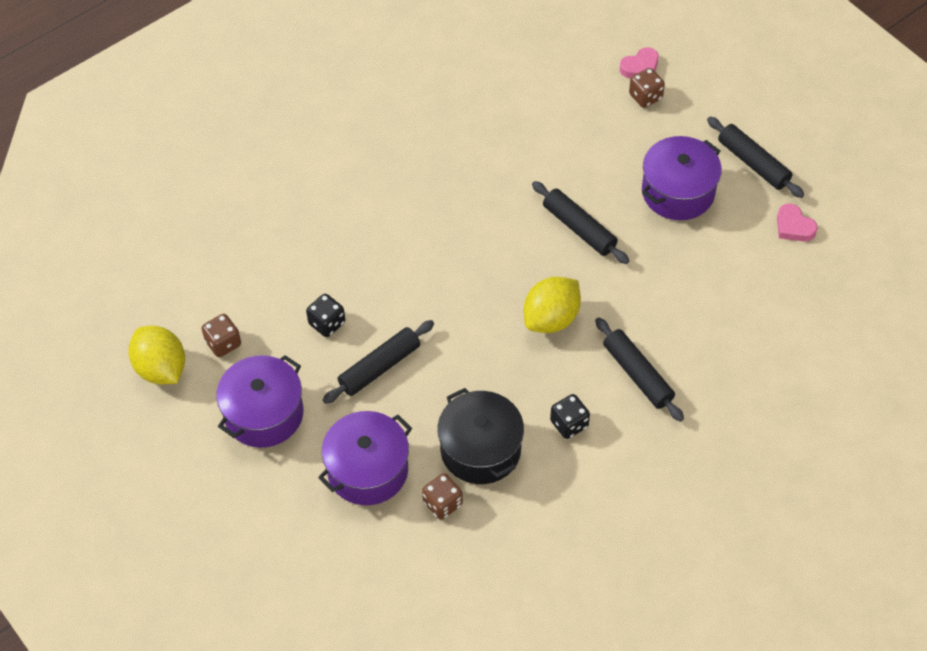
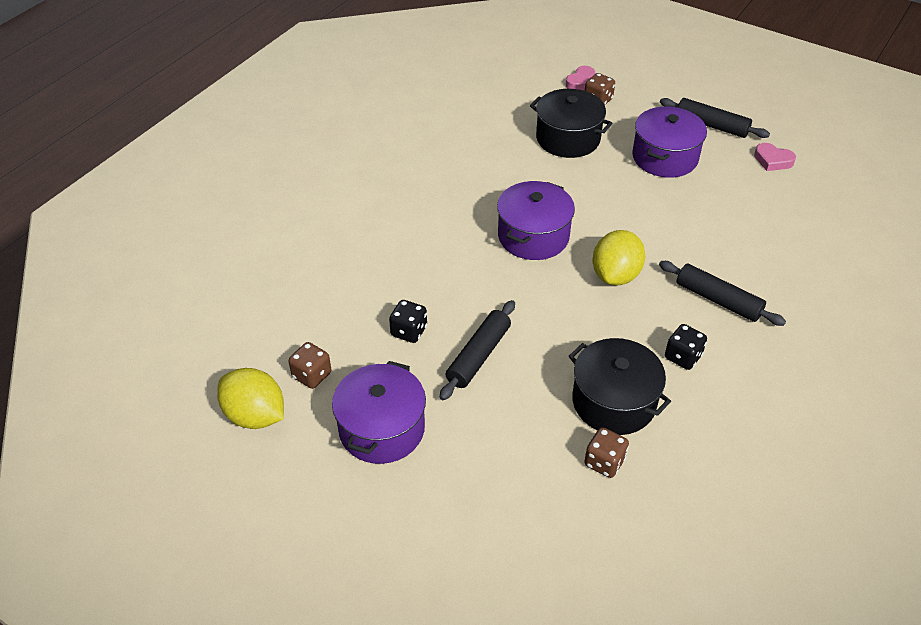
camera: 20 degrees left, 10 degrees down
(368, 470) = (513, 452): purple pot -> purple pot (533, 236)
(579, 228) = (599, 201): black rolling pin -> none
(586, 140) = (568, 138): none -> black pot

